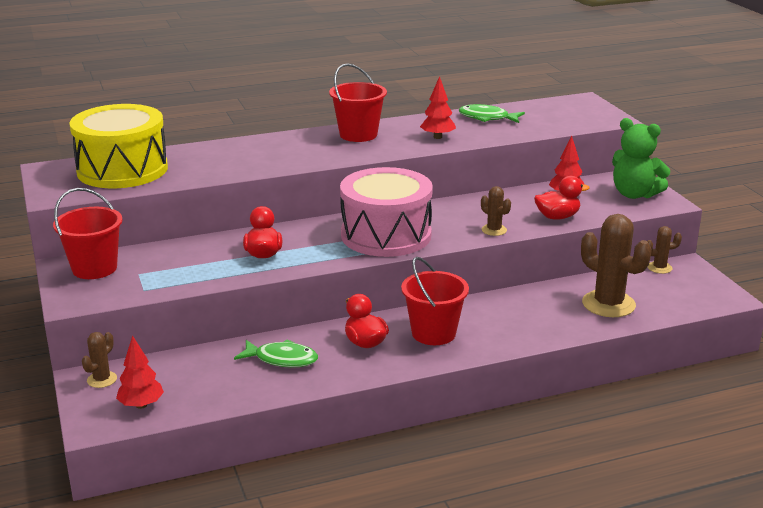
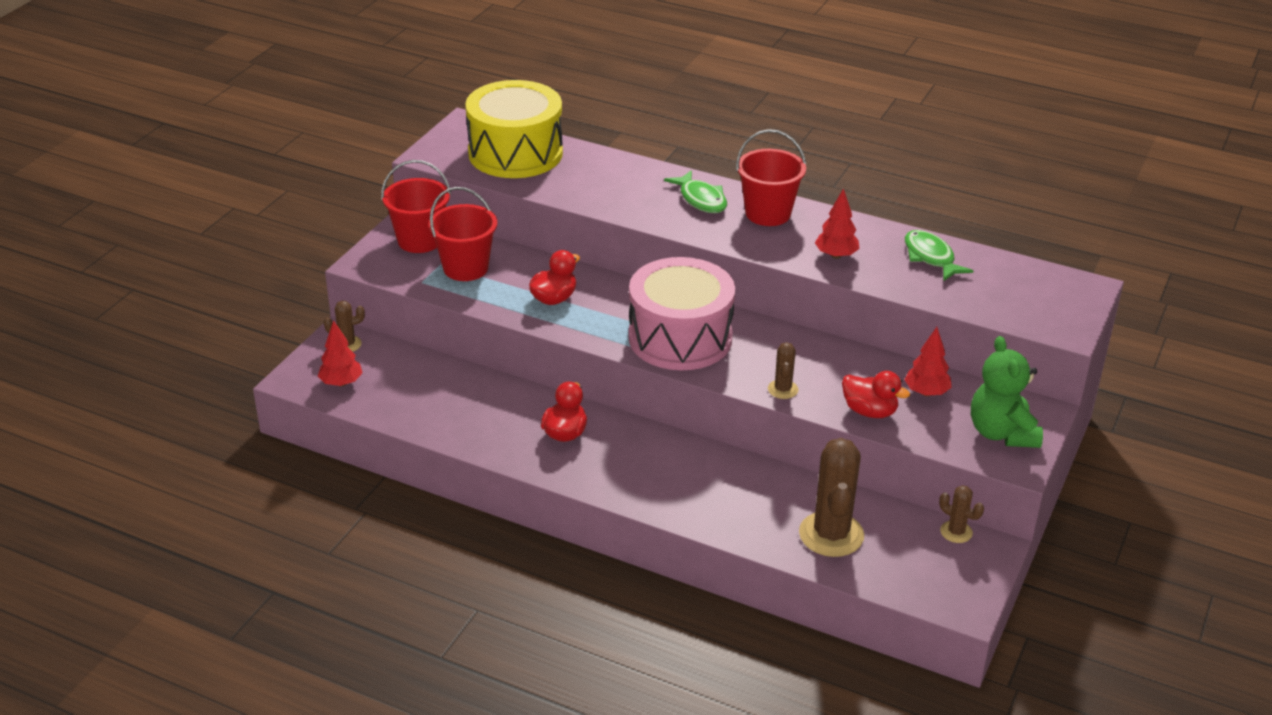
camera: 45 degrees right, 10 degrees up
(282, 359) = (484, 407): green fish -> green fish (701, 199)
(433, 333) = (631, 460): red bucket -> red bucket (465, 268)

